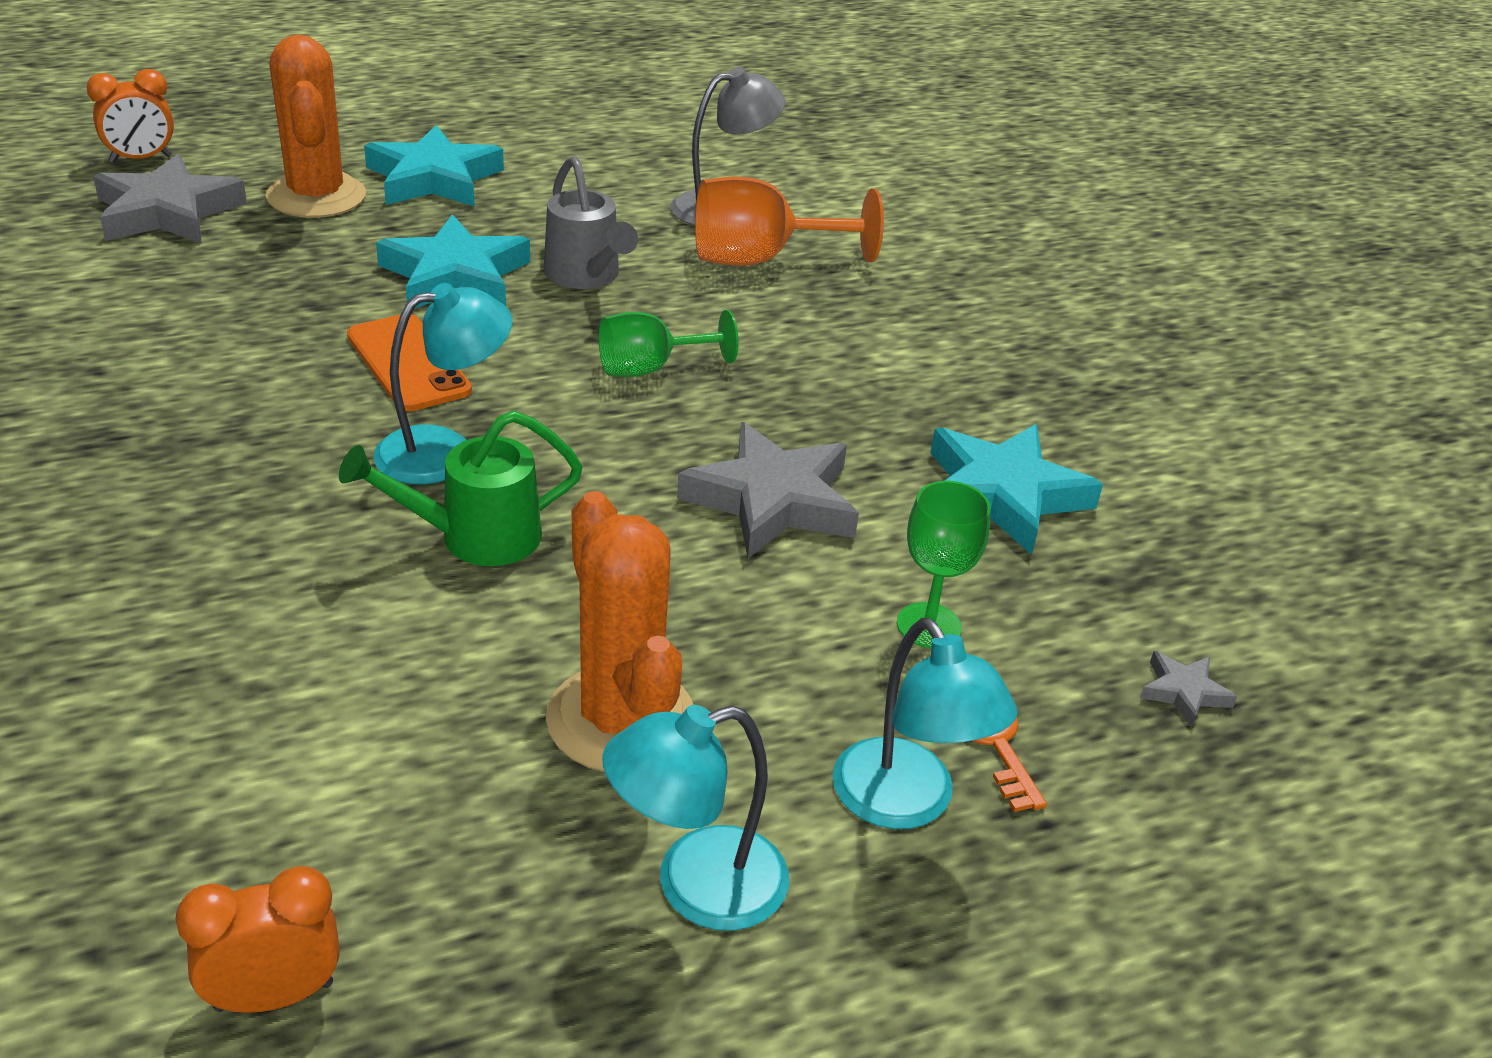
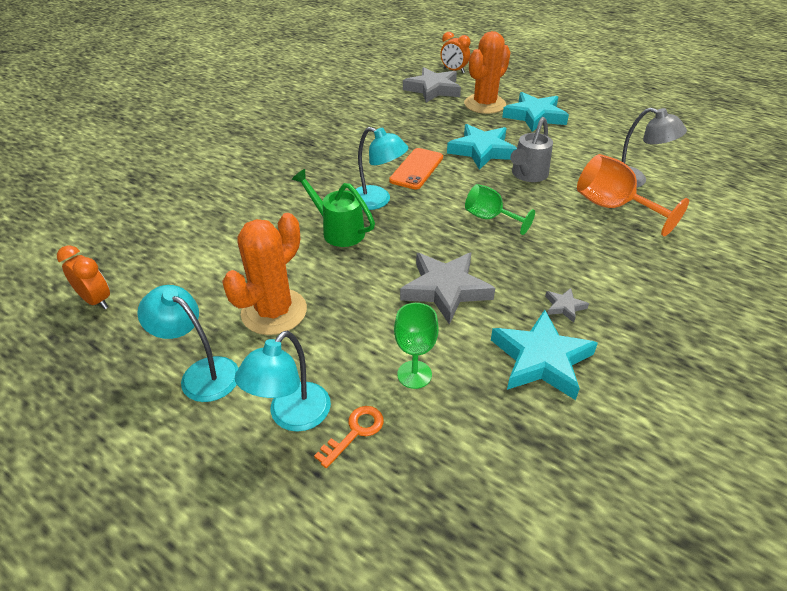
camera: 60 degrees right, 5 degrees up
(1183, 692) = (462, 496): grey star -> grey star (564, 306)

